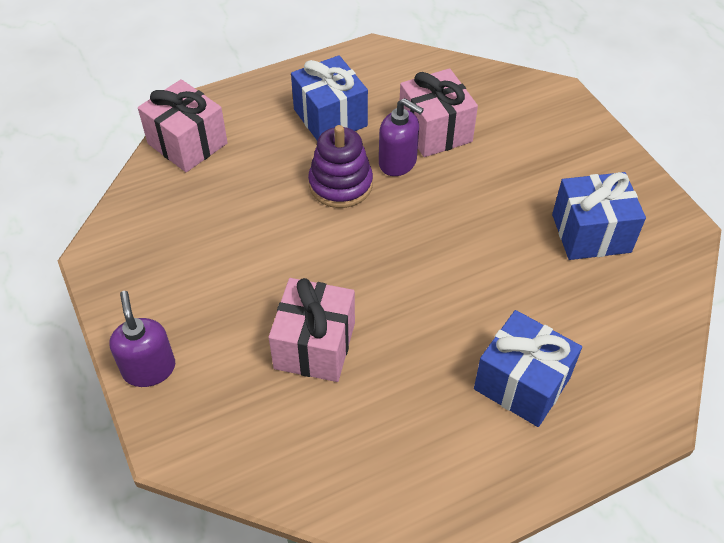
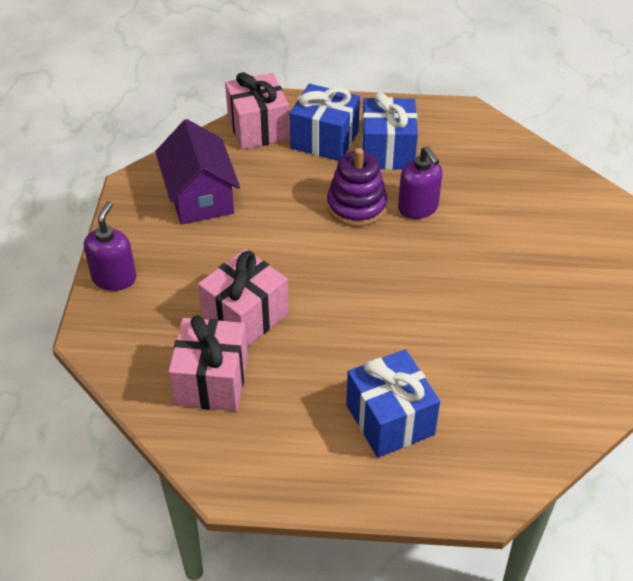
camera: 30 degrees right, 5 degrees down
(178, 240) = (200, 196): none -> purple house
(435, 130) = (470, 195): pink gift -> pink gift (211, 381)
(591, 233) = (547, 333): blue gift -> blue gift (324, 140)

